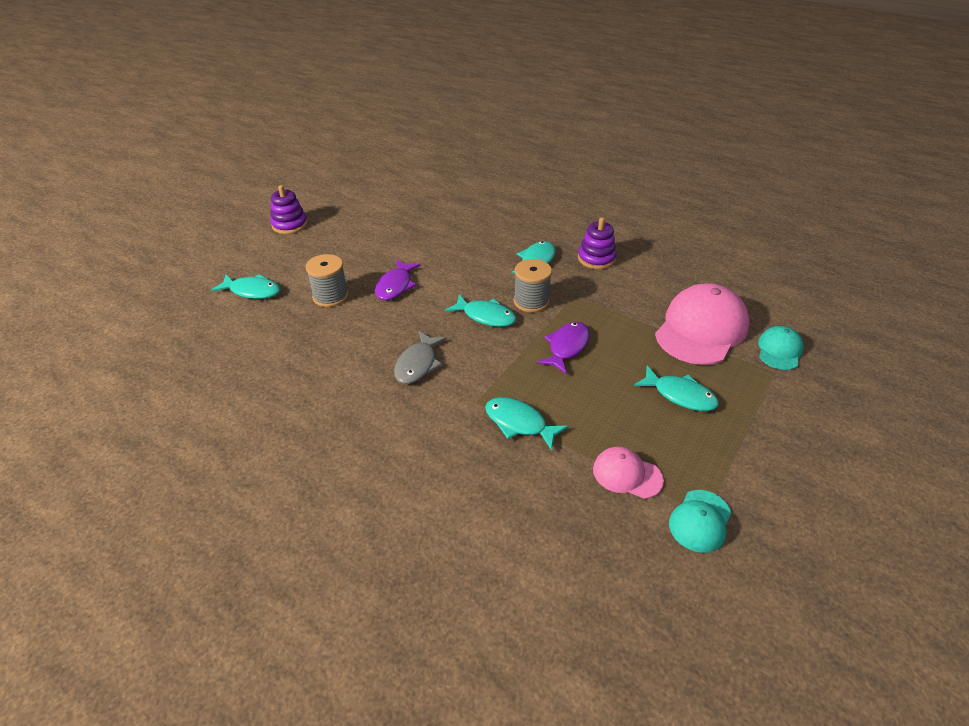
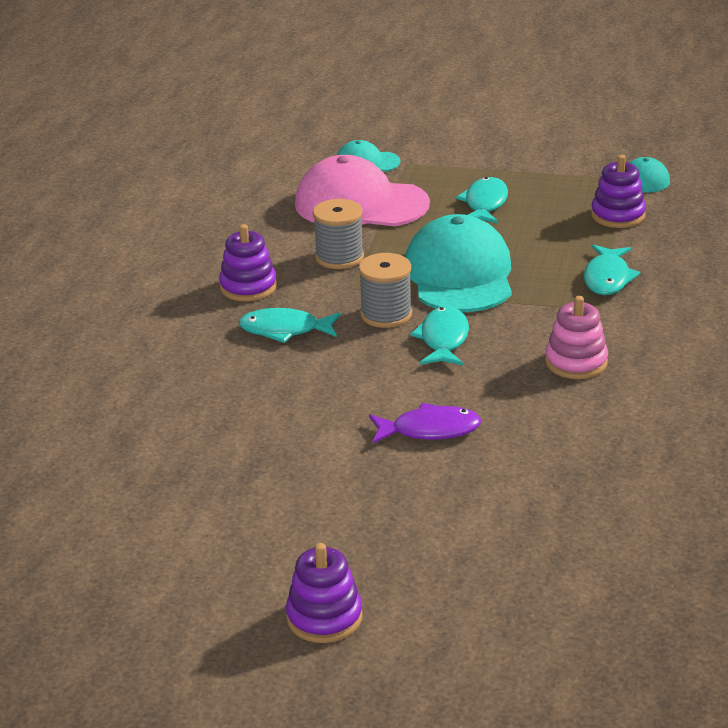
camera: 110 degrees left, 10 degrees down
(252, 291) = (548, 567): turquoise fish -> none
(330, 296) = (500, 481): grey spool -> grey spool (339, 257)
(418, 364) = (576, 362): grey fish -> pink stacking toy
(567, 347) = (459, 274): purple fish -> turquoise cap
(627, 474) = (618, 215): pink cap -> purple stacking toy

